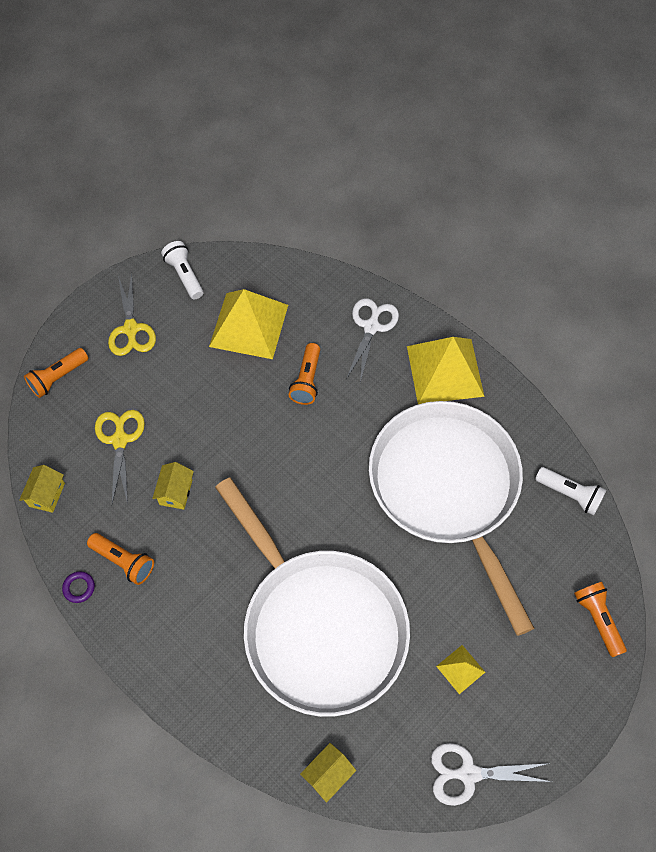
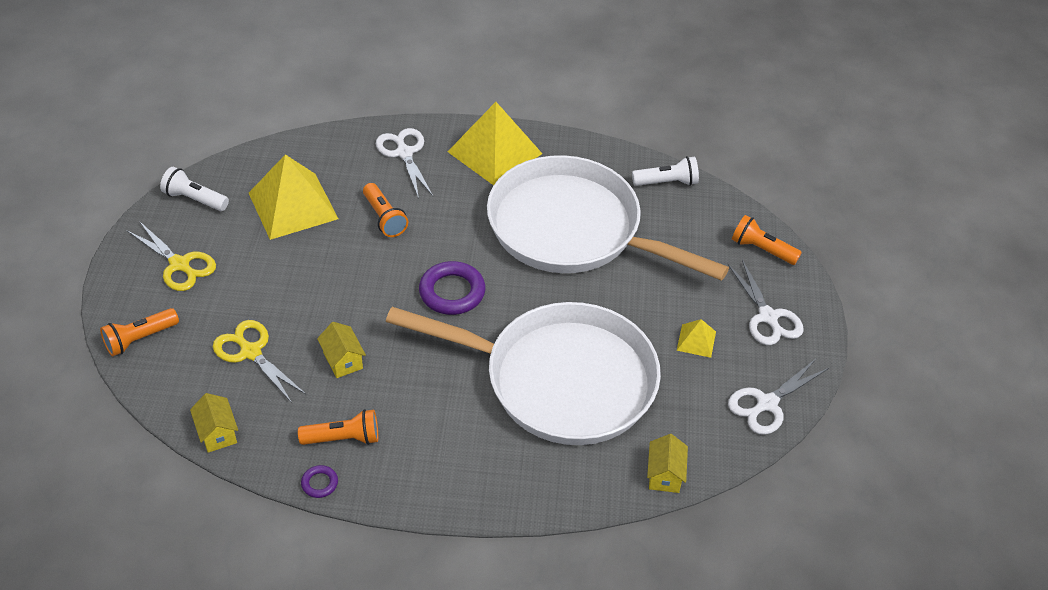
camera: 40 degrees left, 15 degrees down
(58, 378) = (140, 339): orange flashlight -> orange flashlight turned 45 degrees clockwise
(303, 485) = (452, 292): none -> purple ring
(543, 691) = (768, 317): none -> white scissors

